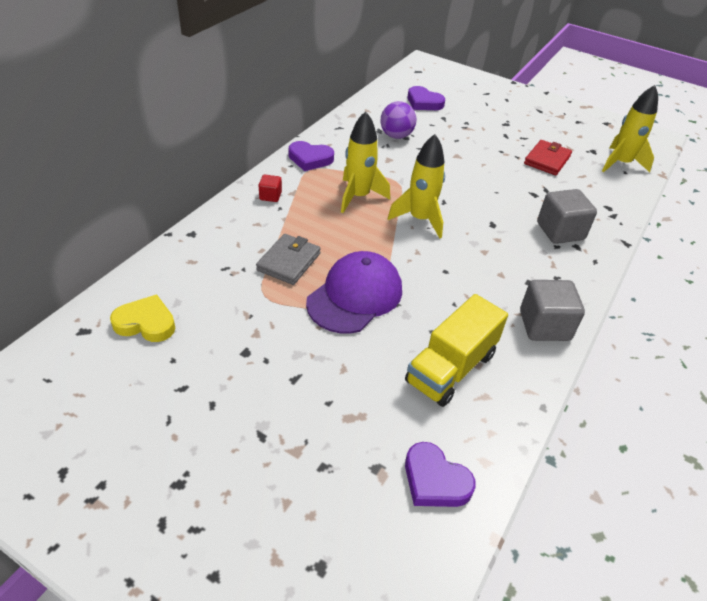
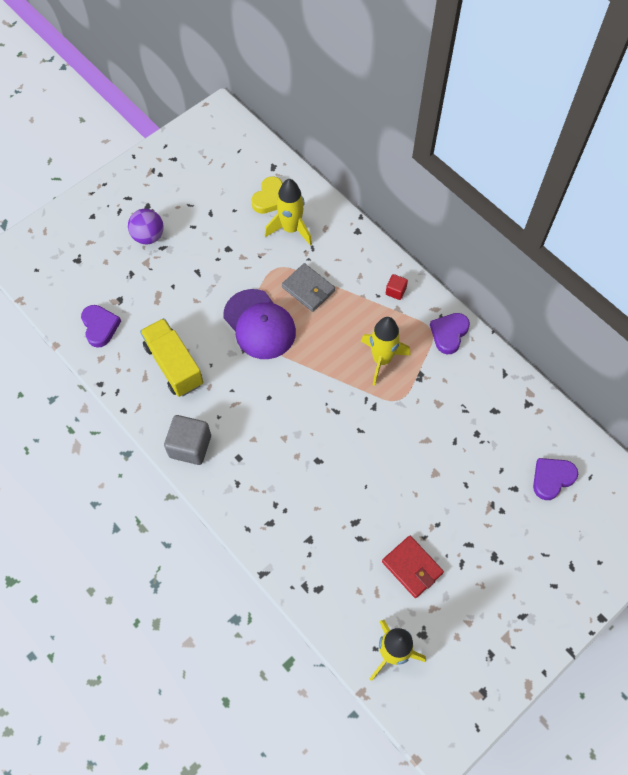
camera: 110 degrees right, 20 degrees up
(396, 136) = (481, 424): purple ball -> purple ball (148, 236)
(420, 219) = (338, 400): yellow rocket -> yellow rocket (291, 229)
(435, 480) = (100, 327): purple heart -> purple heart turned 105 degrees clockwise
(560, 231) = (294, 518): grey cube -> none

